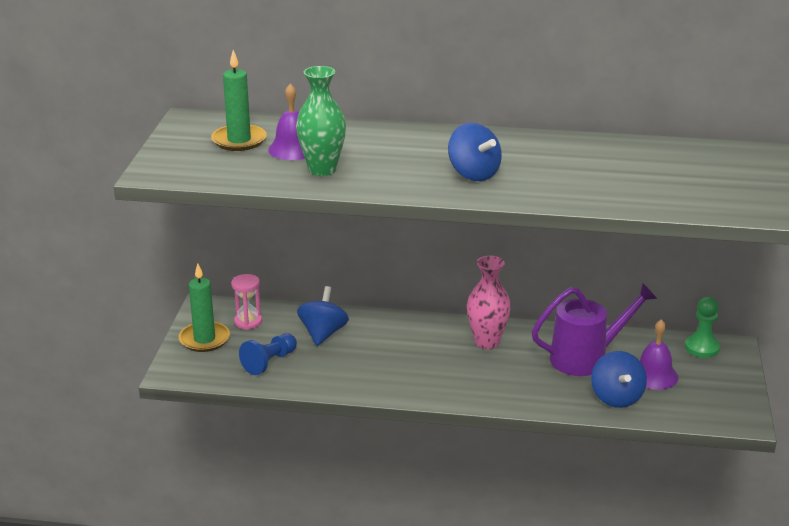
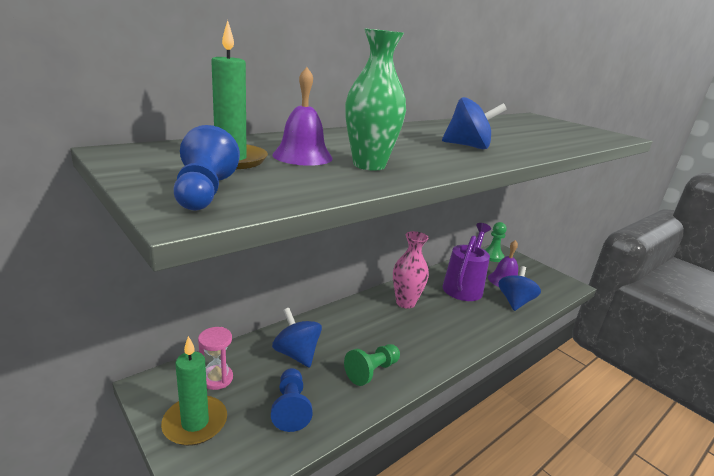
camera: 50 degrees left, 5 degrees down
(179, 163) = (204, 192): none -> blue pawn
(360, 373) = (372, 371): none -> green pawn
(616, 397) = (515, 302): blue spinning top -> blue spinning top turned 105 degrees counterclockwise

